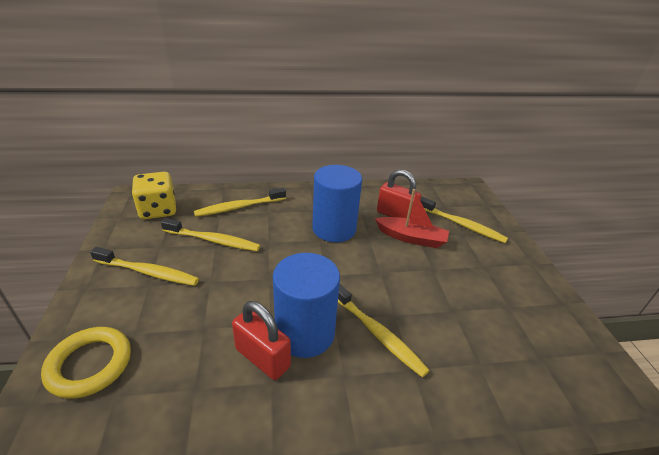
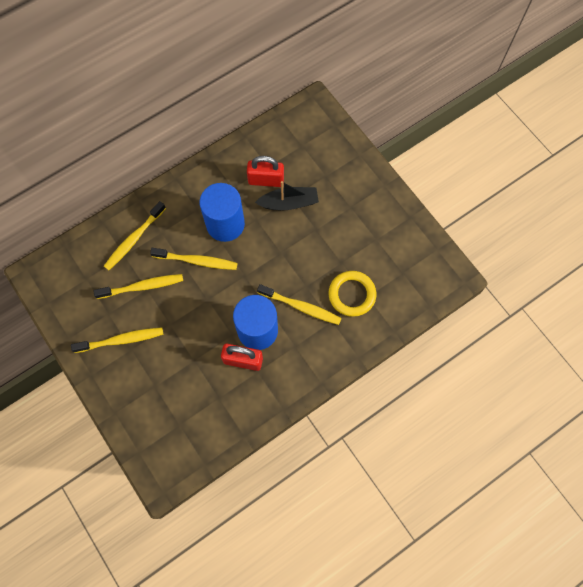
camera: 25 degrees left, 35 degrees up
(90, 364) = (148, 417): yellow ring -> yellow ring (352, 294)
(158, 210) = (71, 278): yellow dice -> none
(411, 238) = (289, 203): red boat -> black boat
(462, 225) = (322, 165): yellow toothbrush -> yellow toothbrush (197, 261)

